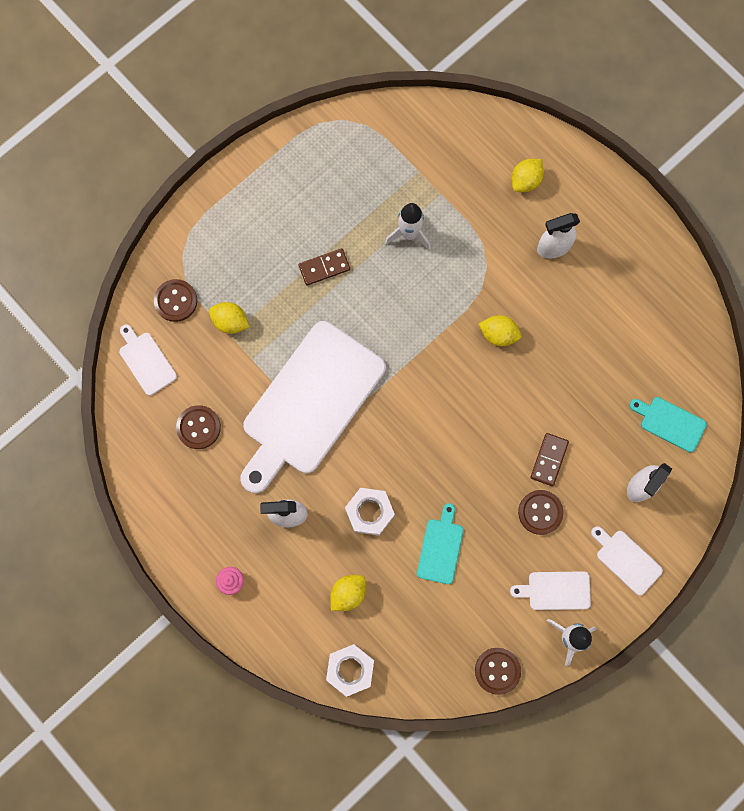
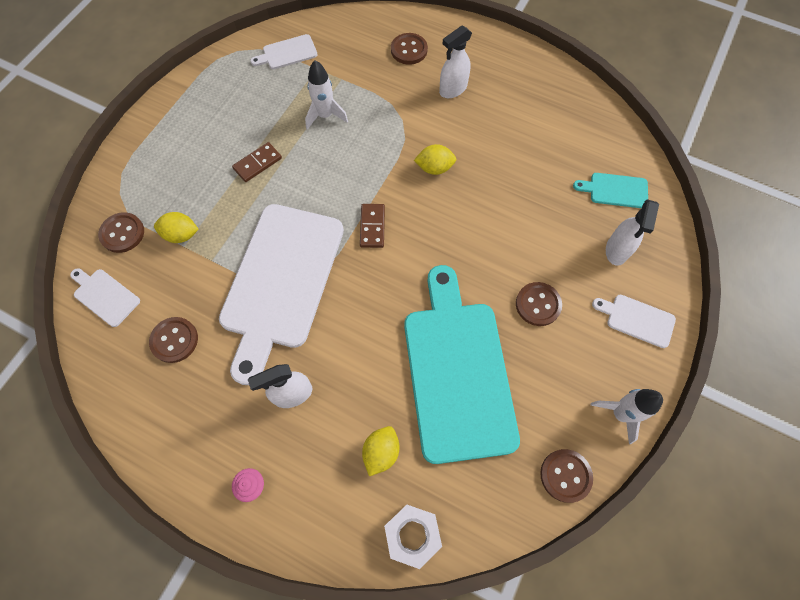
camera: 20 degrees left, 10 degrees down
(369, 512) = (374, 362): white nut -> none
(440, 548) = (457, 371): turquoise cutting board -> turquoise cutting board, size x2.39
(525, 181) = (409, 50): yellow lemon -> brown button
(549, 460) = (525, 256): brown domino -> brown domino (372, 227)
(555, 590) = (585, 372): white cutting board -> white cutting board (287, 53)

